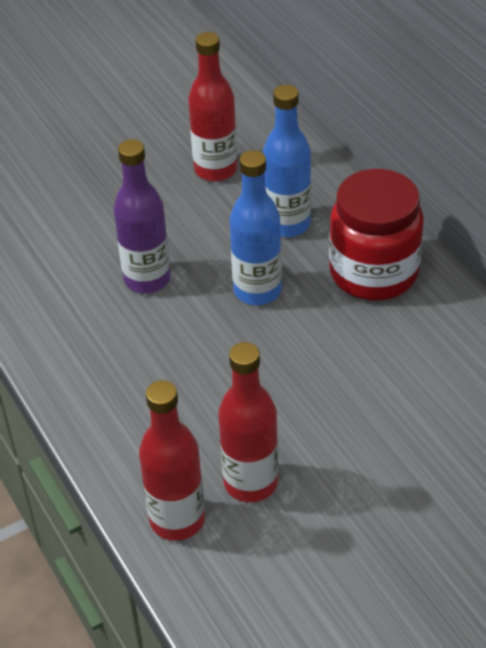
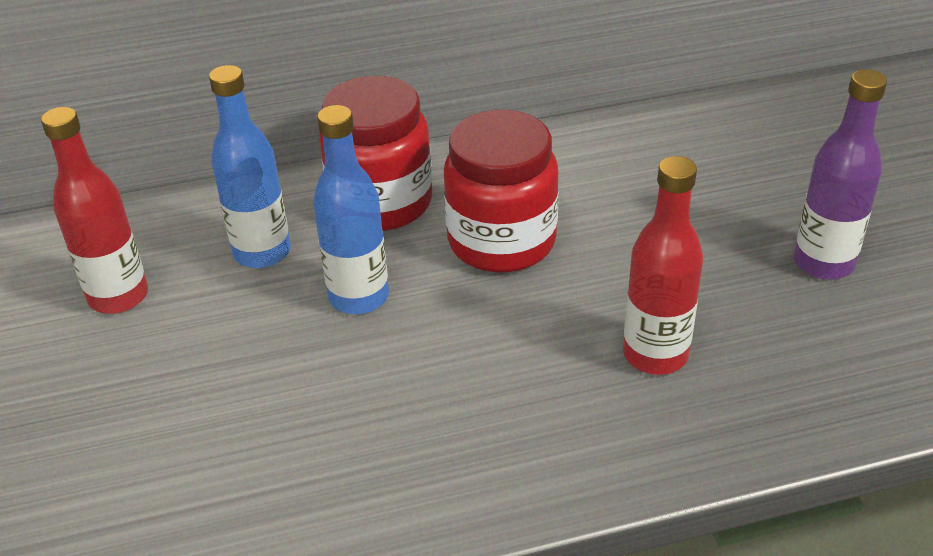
camera: 75 degrees left, 5 degrees down
(147, 279) = (280, 395): purple bottle -> purple bottle (823, 263)
(177, 519) = (696, 429): red bottle -> none
(354, 358) = (501, 242): none -> red jar

